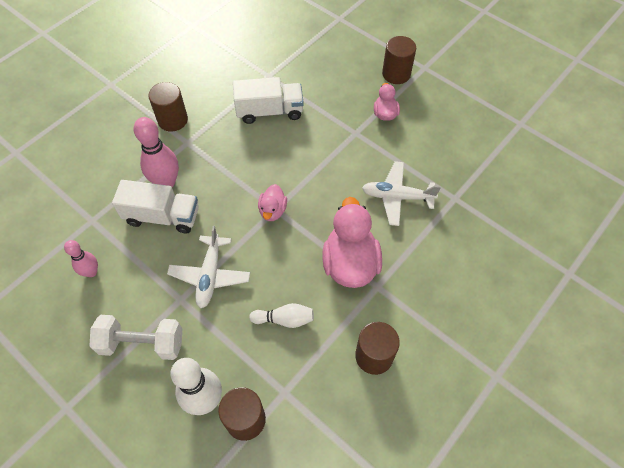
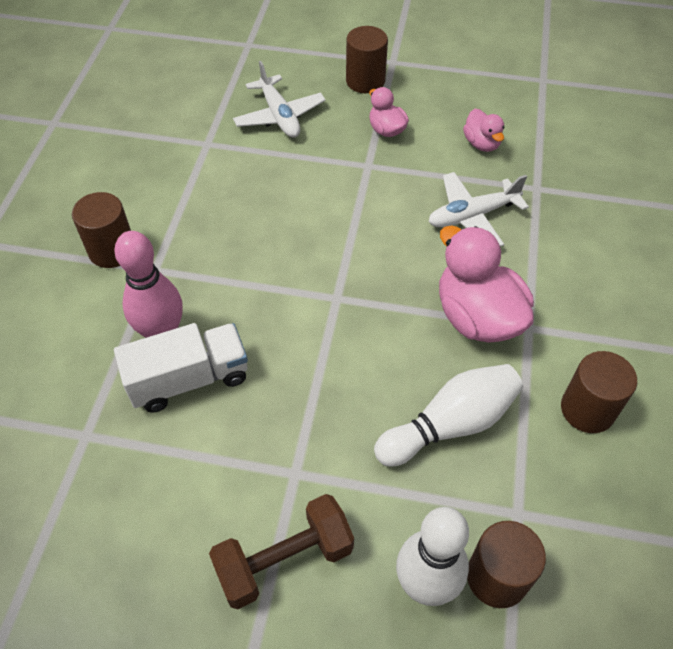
camera: 30 degrees left, 5 degrees down
(91, 272) = (137, 505): pink bowling pin -> none
(142, 343) = (284, 560): white dumbbell -> brown dumbbell
(210, 275) = (312, 420): white plane -> white plane (279, 116)
(269, 111) = (240, 185): white truck -> none
(272, 211) = (335, 301): pink duck -> pink duck (481, 143)
(284, 319) = (450, 424): white bowling pin -> white bowling pin, size x1.68

